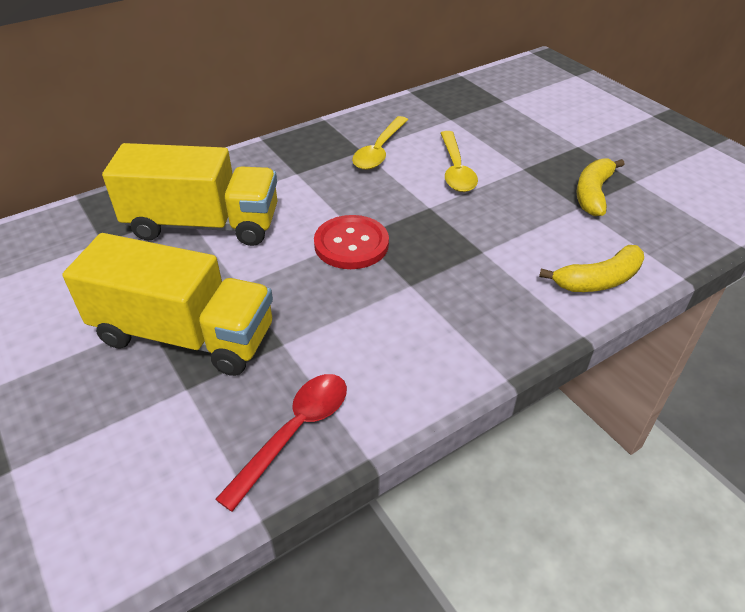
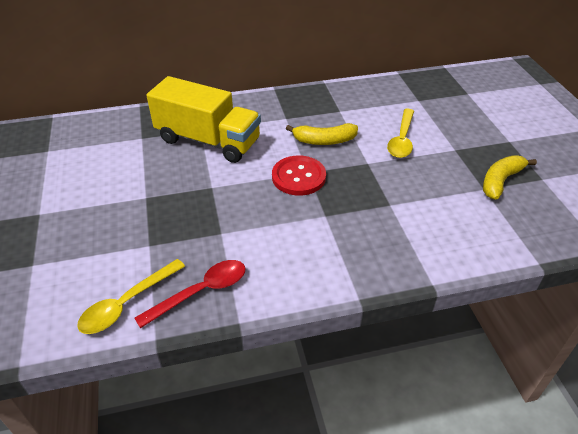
camera: 20 degrees right, 0 degrees up
(184, 335) = (163, 211): yellow truck -> none
(379, 151) = (352, 114): yellow spoon -> yellow spoon (126, 304)
(598, 280) = (467, 247): yellow banana -> yellow banana (324, 141)

